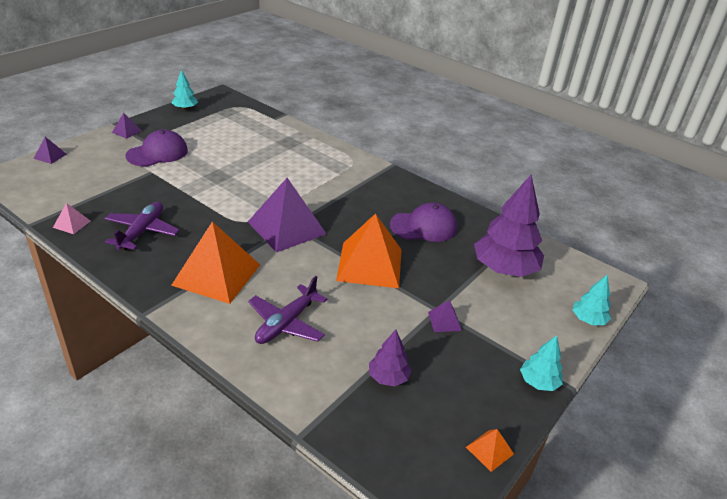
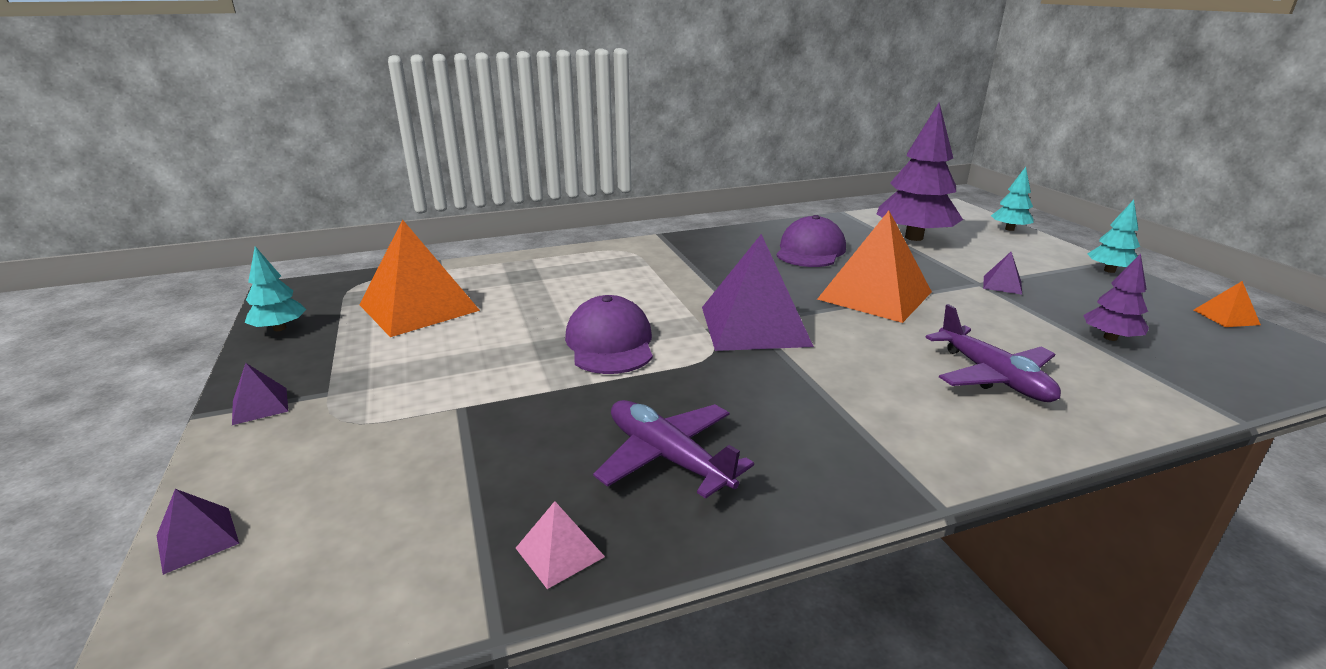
camera: 55 degrees left, 10 degrees down
(157, 153) = (400, 387): purple cap -> purple cap (610, 343)
(216, 274) = (849, 407): orange pyramid -> orange pyramid (419, 307)

